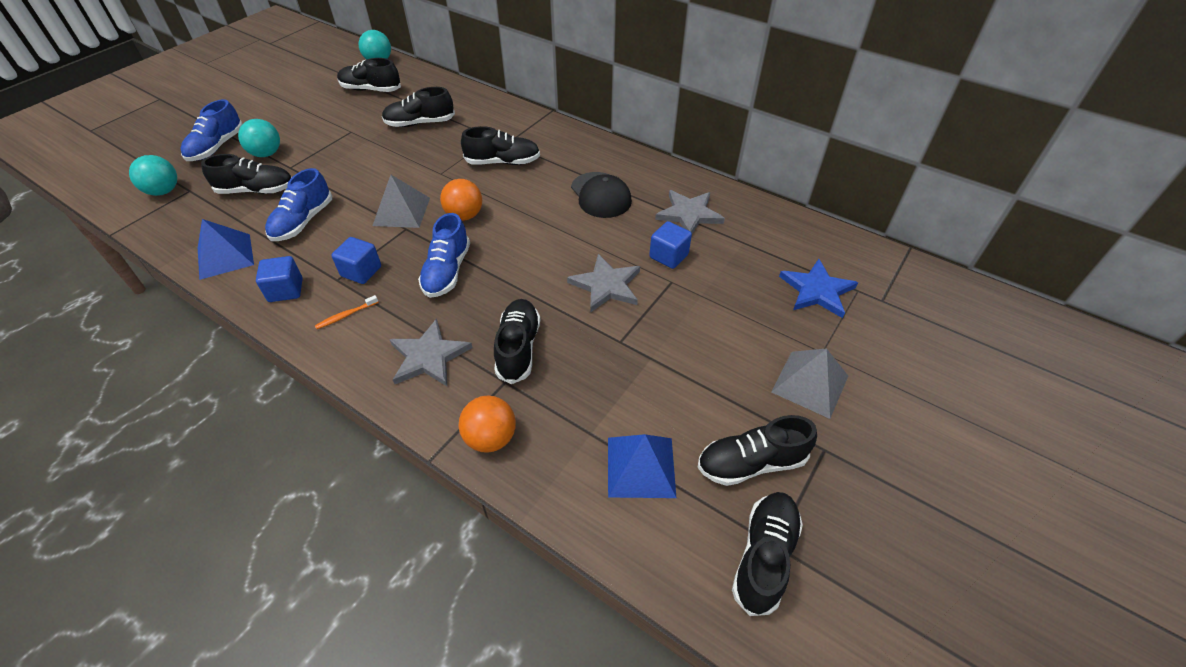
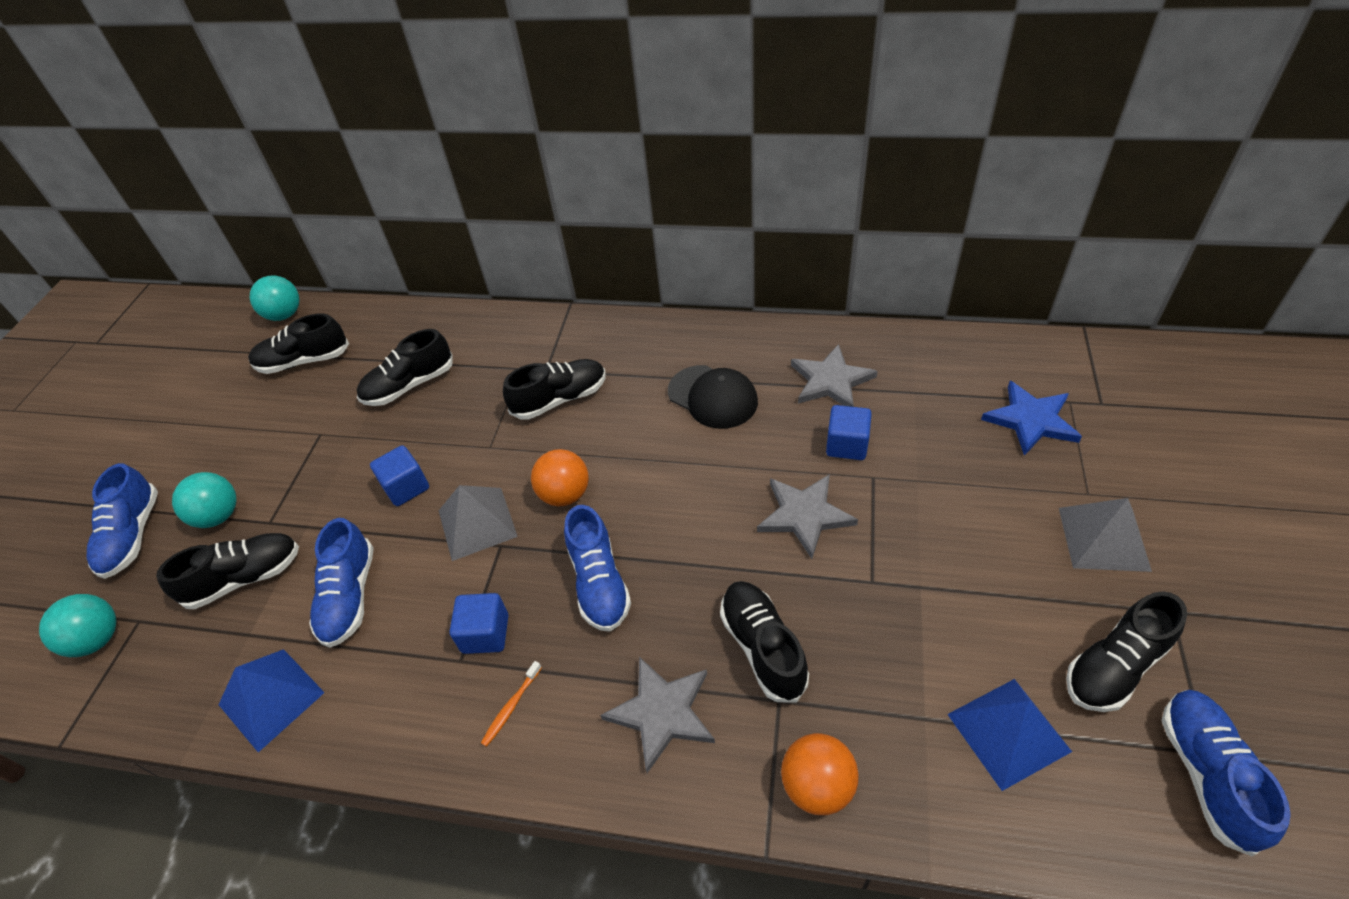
camera: 20 degrees left, 0 degrees up
(286, 290) = (399, 709): blue cube -> blue cube (406, 487)
(764, 556) = (1206, 774): black shoe -> blue shoe

